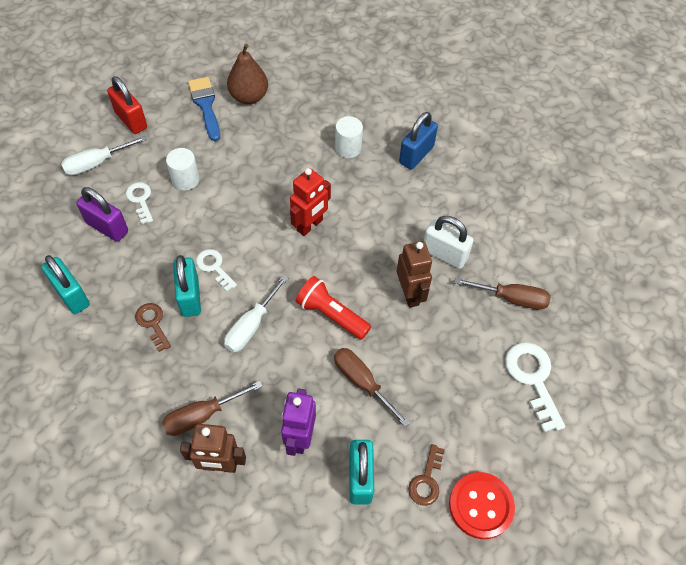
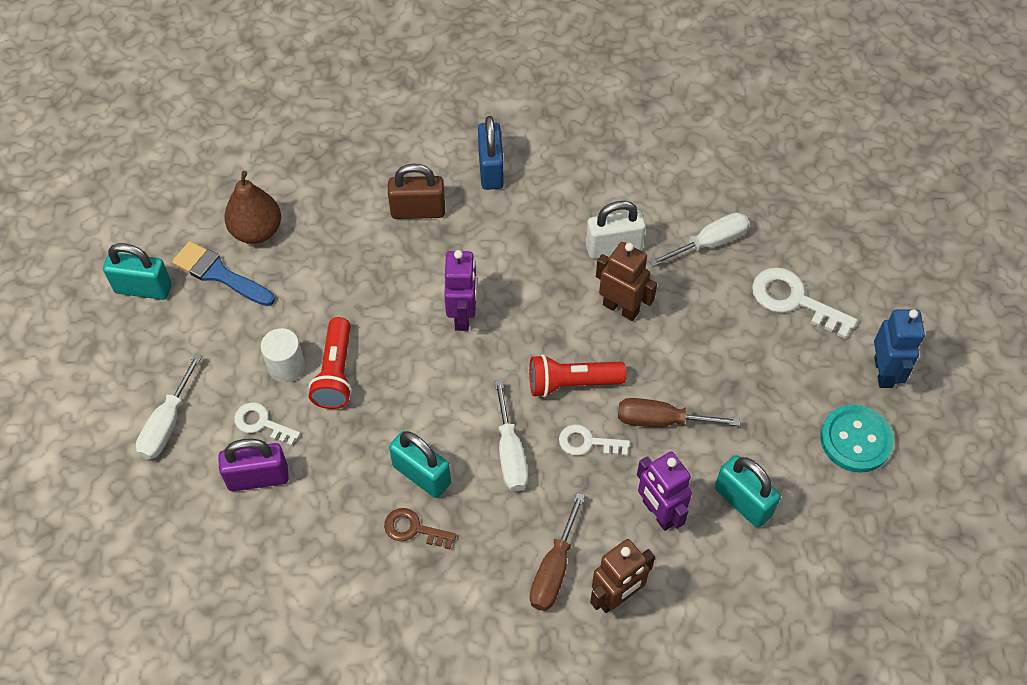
camera: 40 degrees left, 0 degrees up
(71, 295) = (299, 572): turquoise padlock -> turquoise padlock (143, 288)
(131, 120) = (153, 350): red padlock -> none
(207, 203) = (336, 373): none -> red flashlight
(214, 267) = (414, 428): white key -> white key (587, 442)
(310, 225) = (463, 315): red robot -> purple robot
(348, 148) = (418, 211): white cylinder -> brown padlock
(426, 480) = (795, 456): brown key -> none
(481, 506) = (855, 440): red button -> turquoise button
(512, 298) = (709, 243): brown screwdriver -> white screwdriver
(549, 478) = (884, 372): none -> blue robot

